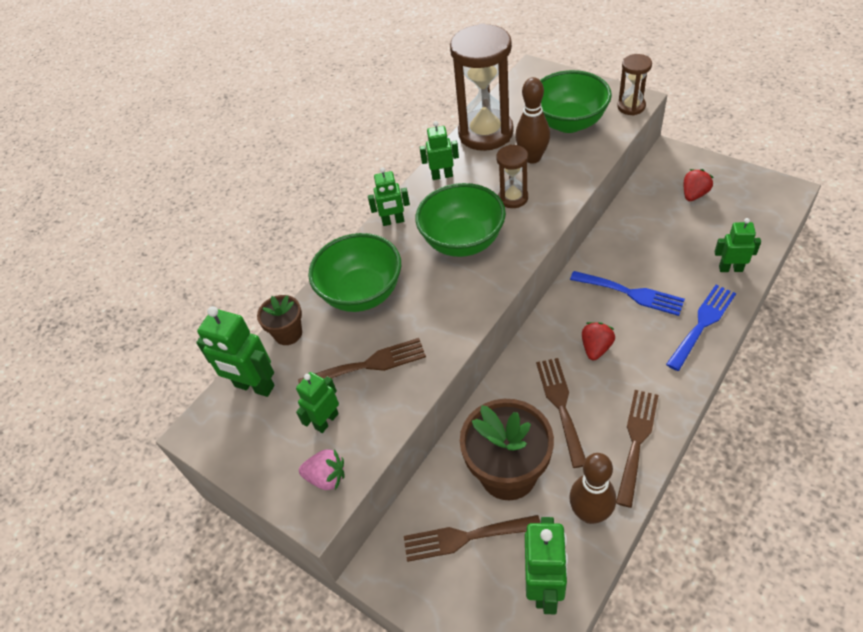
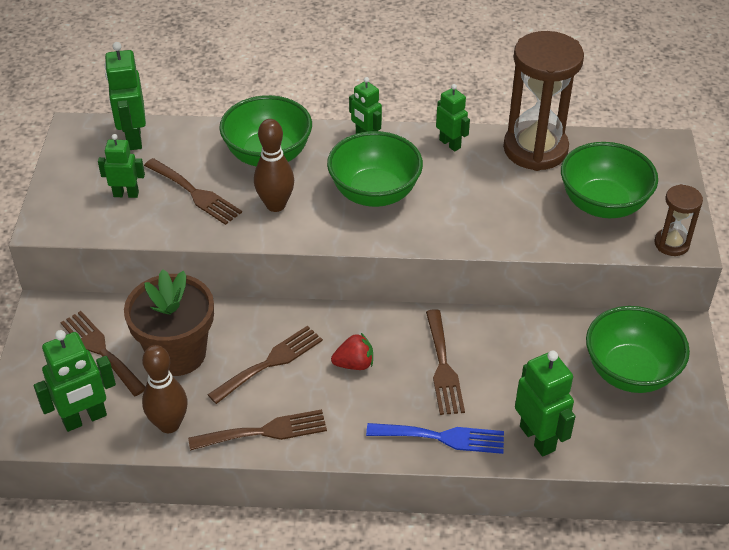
camera: 50 degrees right, 5 degrees down
(288, 333) = (196, 132): brown flower pot -> none
(326, 477) = (75, 218): pink strawberry -> none
(513, 198) = (457, 205): brown hourglass -> none
(532, 158) = (526, 197): brown bowling pin -> brown bowling pin (275, 205)
(631, 293) = (443, 367): blue fork -> brown fork
(694, 194) = (630, 372): red strawberry -> green bowl
(730, 268) = (538, 438): green robot -> green robot, size x1.56

